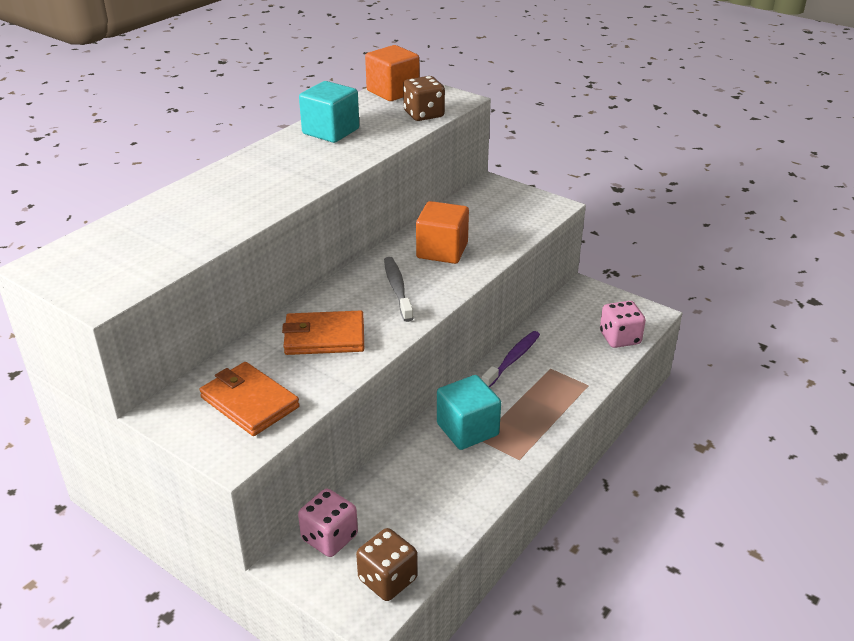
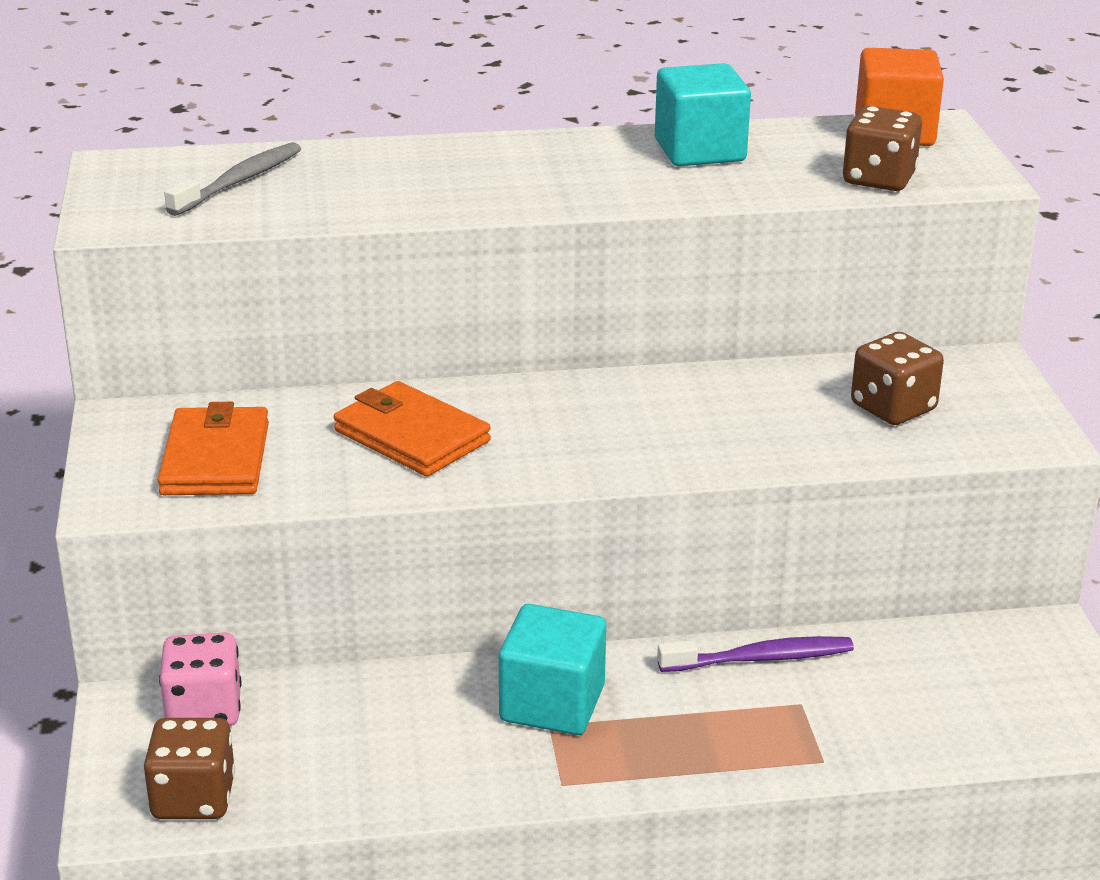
camera: 45 degrees right, 5 degrees down
(397, 289) = (598, 429): grey toothbrush -> grey toothbrush (239, 181)
(442, 251) = (745, 413): orange cube -> none
(490, 220) = (893, 408): none -> brown dice
(619, 338) = (987, 731): pink dice -> none

